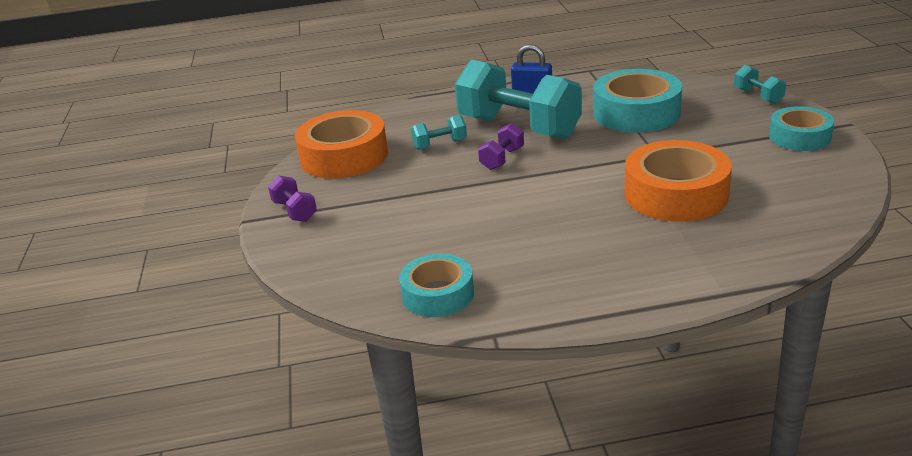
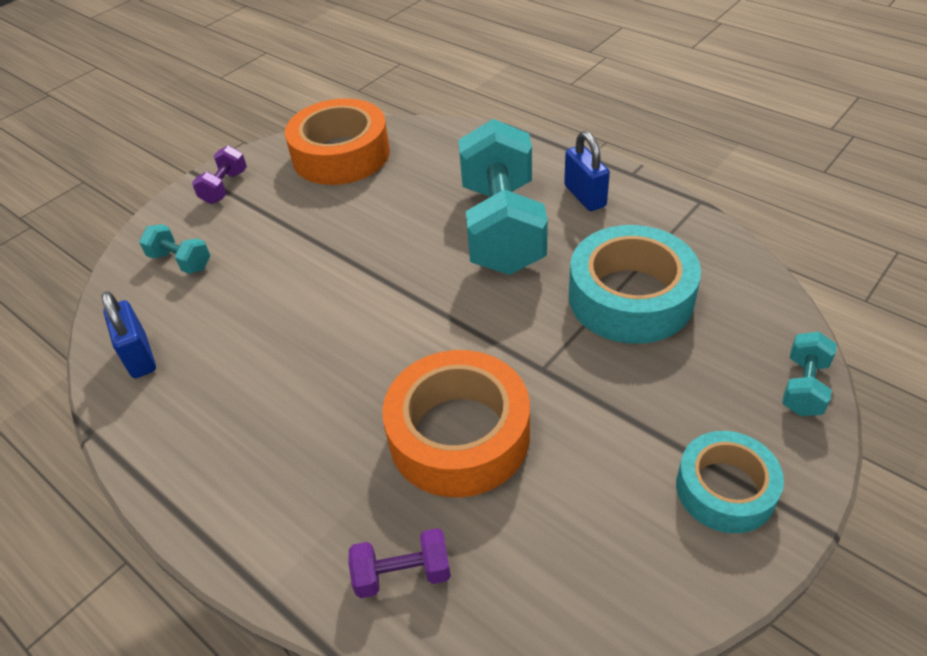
camera: 50 degrees right, 15 degrees up
(438, 294) = (140, 356): turquoise tape -> blue padlock
(440, 144) = (415, 196): turquoise dumbbell -> turquoise dumbbell (180, 261)
(502, 159) = (423, 254): purple dumbbell -> purple dumbbell (402, 574)

